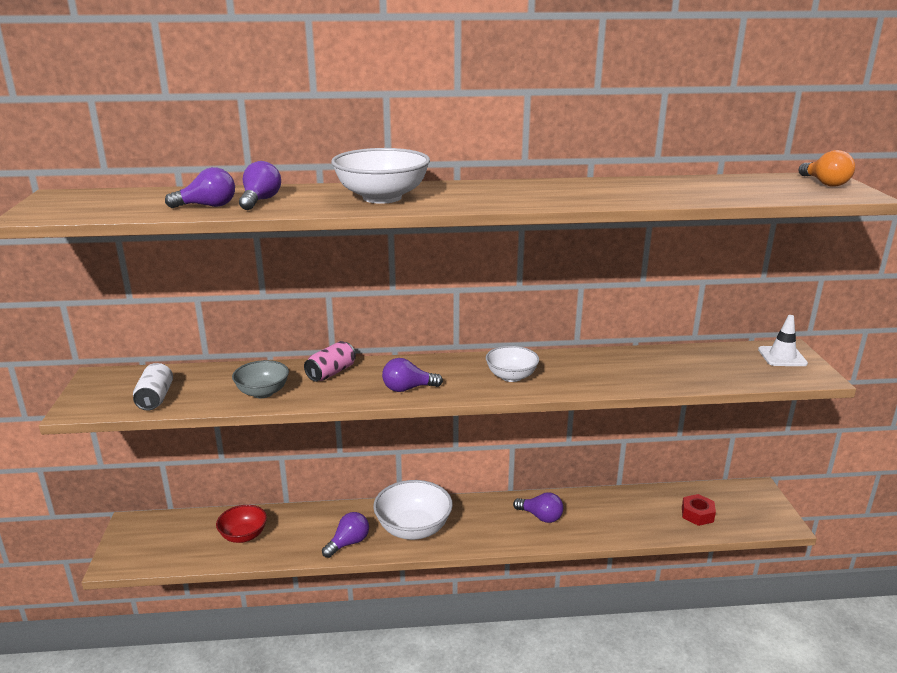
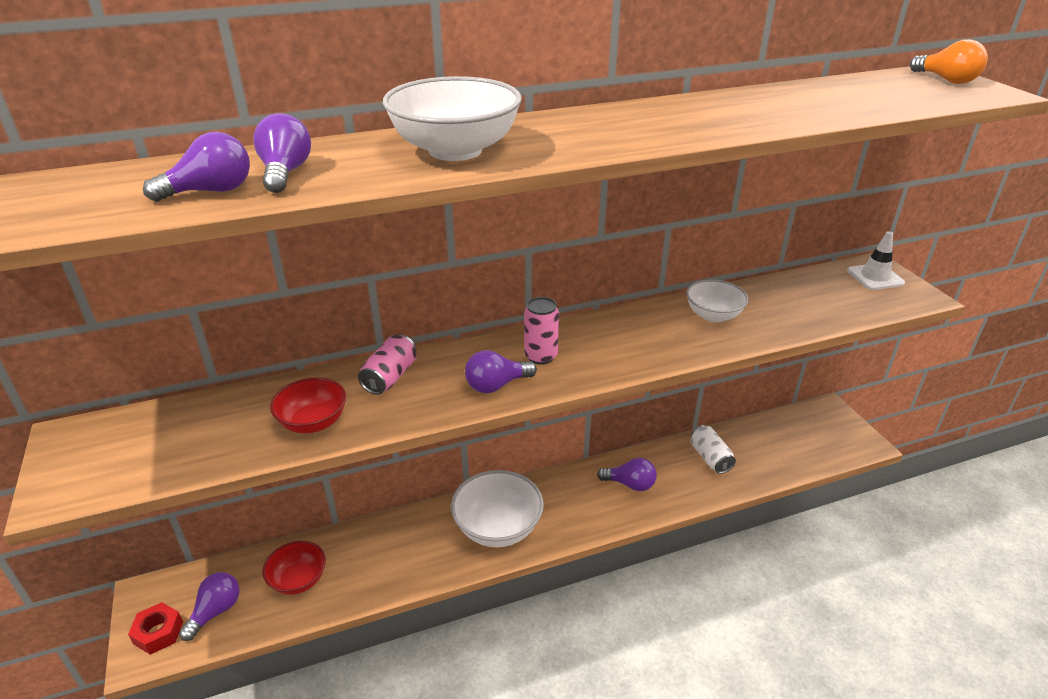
camera: 15 degrees left, 10 degrees up
(155, 398) = (166, 457): white can -> white can (710, 458)
(263, 392) = (313, 422): grey bowl -> red bowl
(348, 543) = (430, 563): purple light bulb -> purple light bulb (216, 611)
(453, 375) = (540, 356): none -> pink can
(511, 376) = (609, 348): white bowl -> white bowl (713, 315)
(697, 514) = (784, 450): red nut -> red nut (158, 632)

